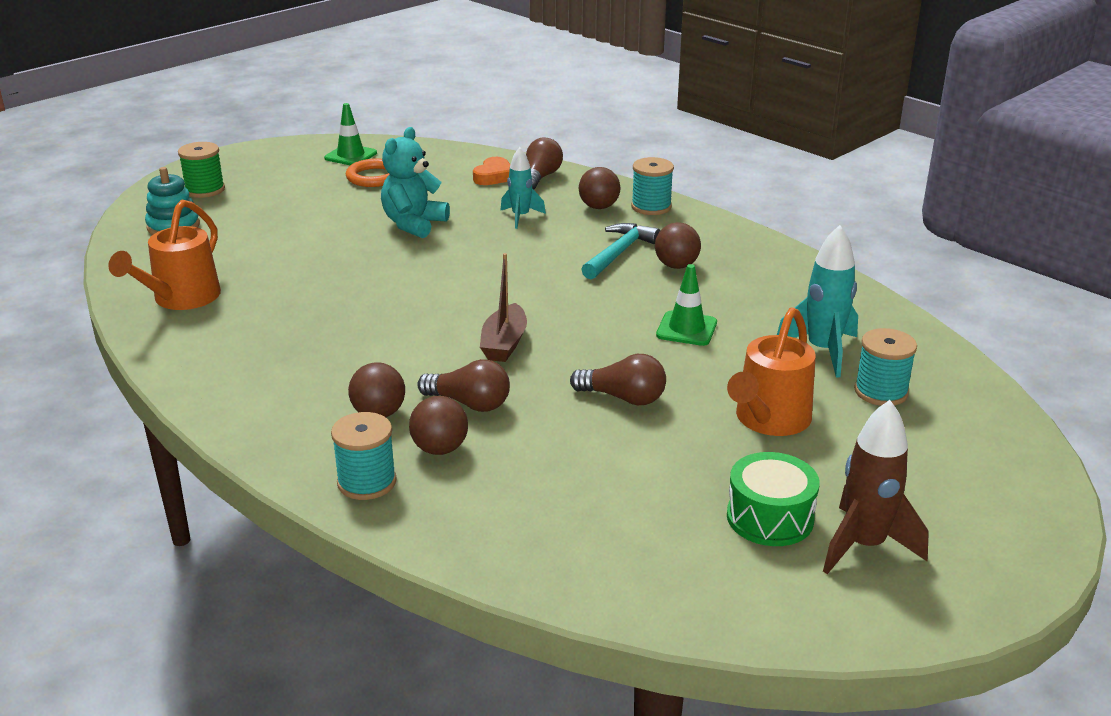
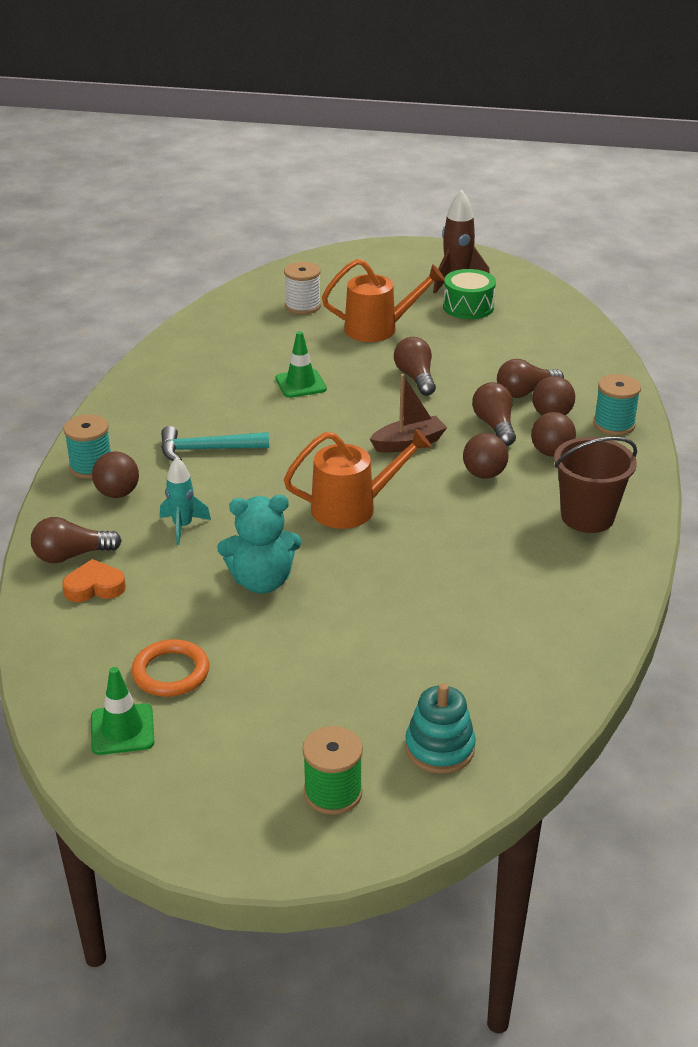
camera: 125 degrees left, 5 degrees up
(181, 299) = (550, 635): orange watering can -> orange watering can (353, 508)
(263, 382) = (587, 517): none -> brown bucket
(506, 455) = (525, 392): none -> brown light bulb
(676, 266) = (203, 417): brown ball -> brown ball (484, 474)
(822, 351) = (273, 333): turquoise rocket -> none
(881, 392) = (303, 306): turquoise spool -> white spool

